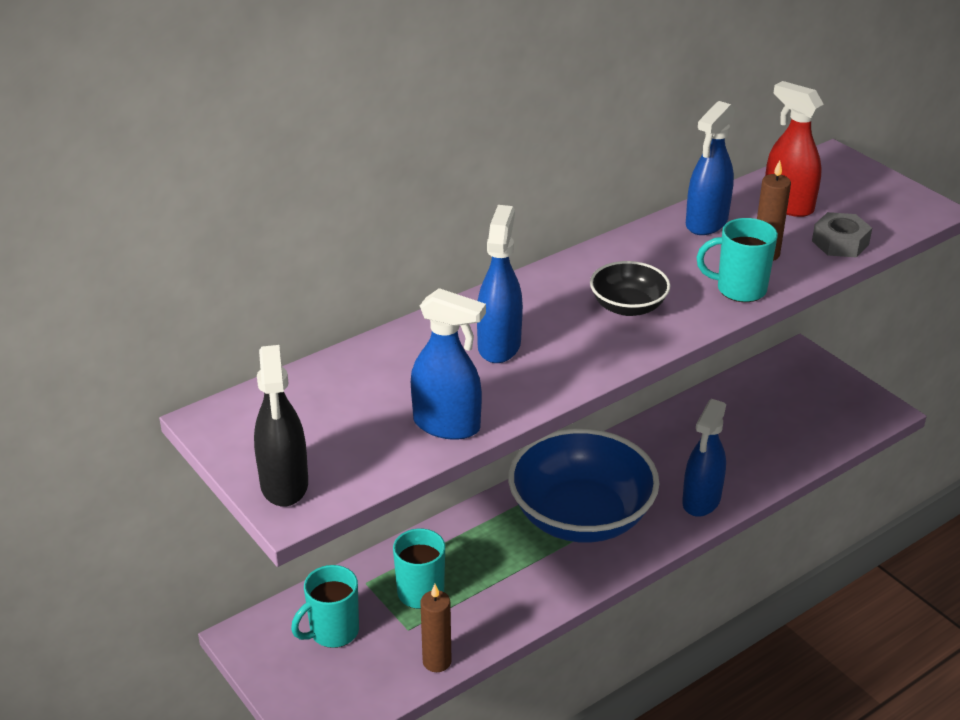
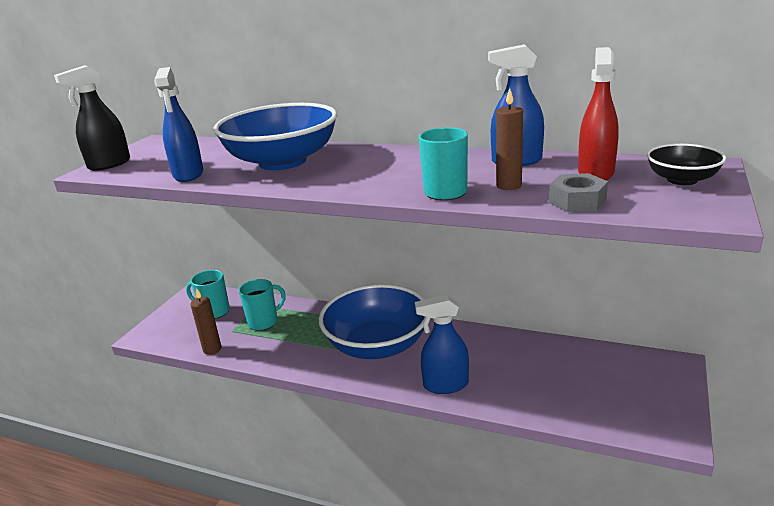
camera: 60 degrees right, 10 degrees down
(499, 345) = (282, 161): blue spray bottle -> blue bowl
(628, 306) = (370, 173): black bowl -> black bowl (682, 179)

